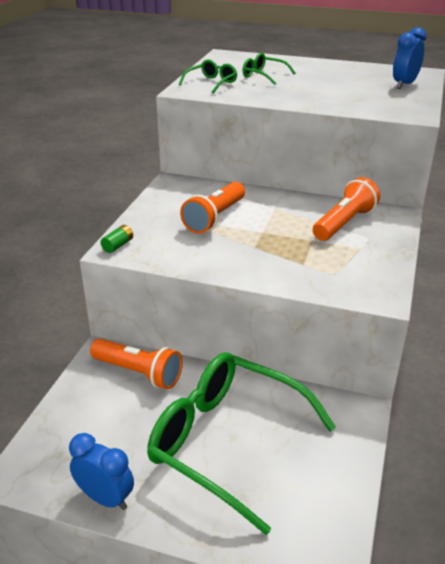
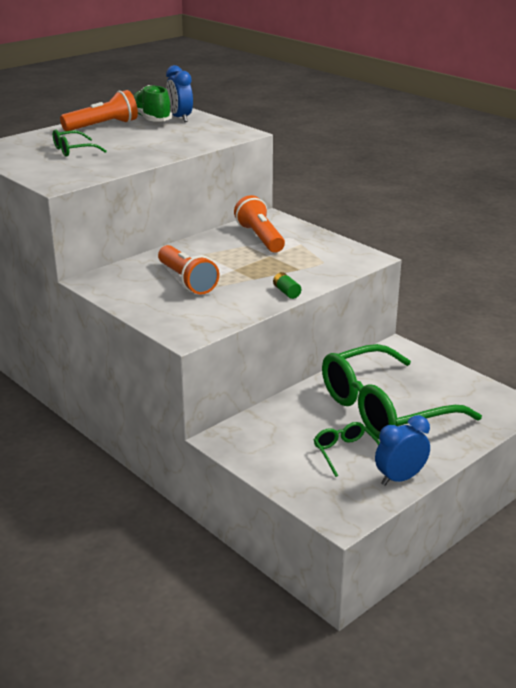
camera: 60 degrees left, 5 degrees down
(118, 245) = (179, 332): green battery -> green battery (286, 292)
(139, 373) = (268, 427): orange flashlight -> orange flashlight (103, 126)
(211, 83) = (56, 171): green glasses -> green glasses (346, 453)
(382, 77) = (151, 119): none -> green shoe

